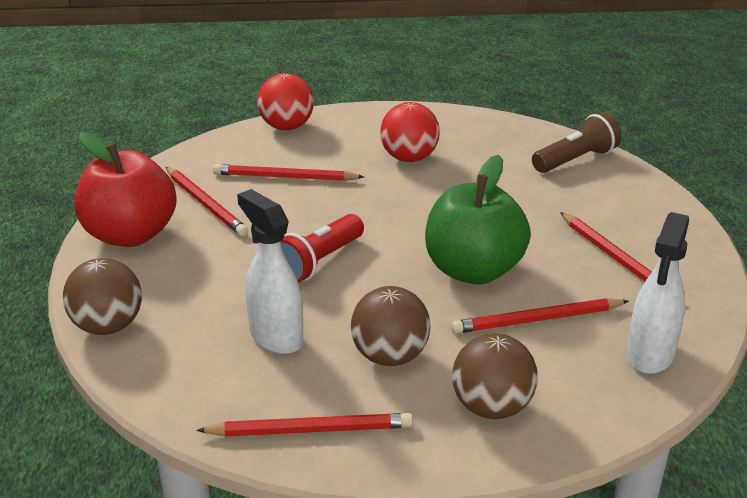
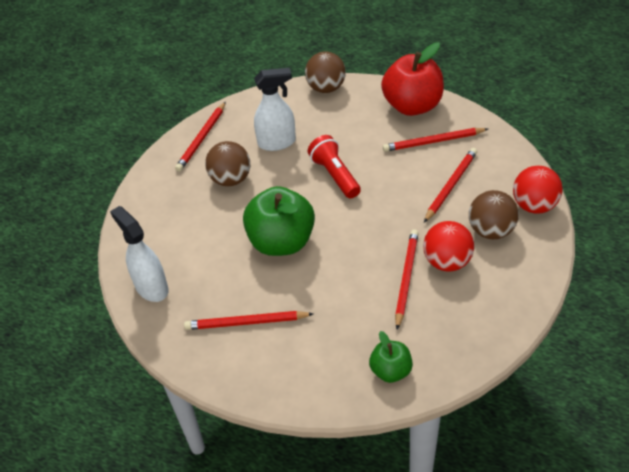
camera: 120 degrees right, 15 degrees up
(492, 407) = (167, 204): brown ball -> brown ball (491, 231)
(537, 320) = (216, 251): red pencil -> red pencil (406, 278)
(575, 160) = (391, 371): brown flashlight -> green apple

